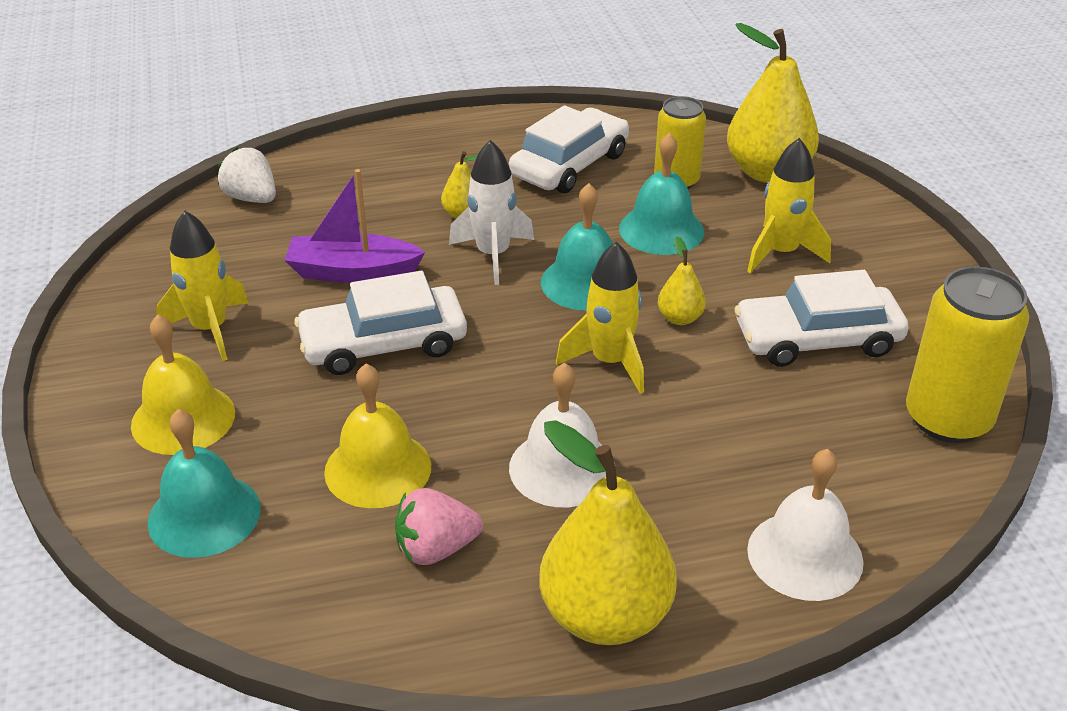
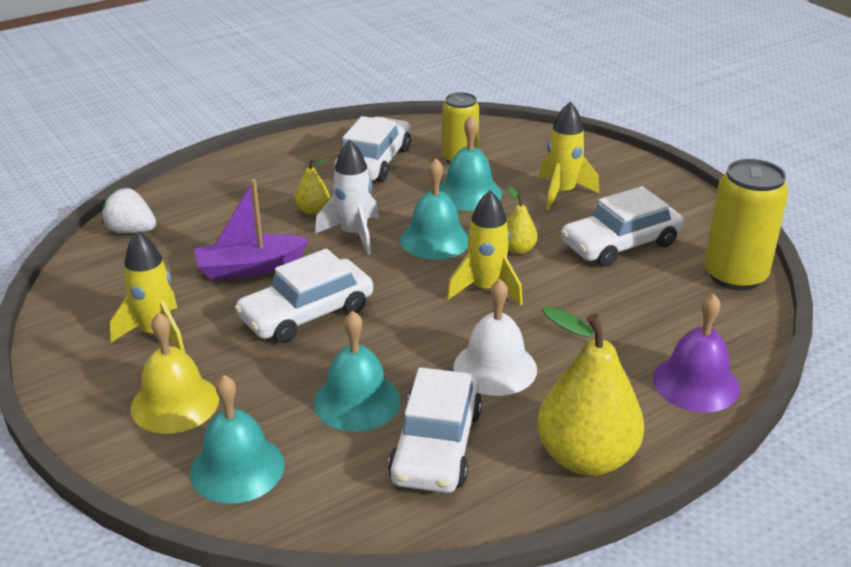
camera: 20 degrees left, 5 degrees down
(378, 468) = (357, 401): yellow bell -> turquoise bell
(436, 549) = (436, 445): pink strawberry -> white car
(767, 172) = (520, 141): yellow pear -> none
(805, 555) = (696, 383): white bell -> purple bell

